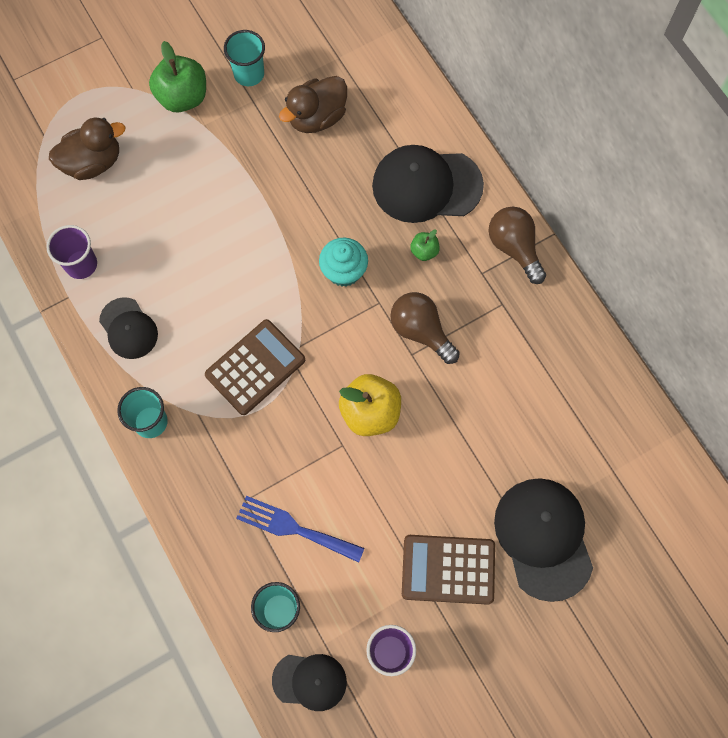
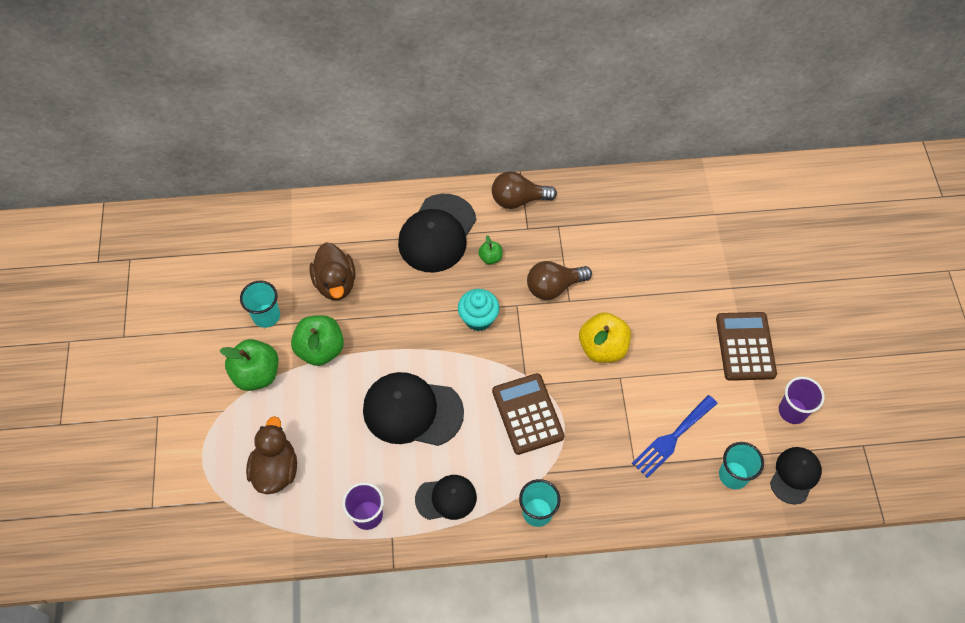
camera: 65 degrees left, 10 degrees down
(236, 140) = (320, 349): none -> green apple
(448, 569) = (745, 346): brown calculator -> brown calculator turned 150 degrees clockwise
(543, 538) = (745, 276): black cap -> black cap (412, 411)

